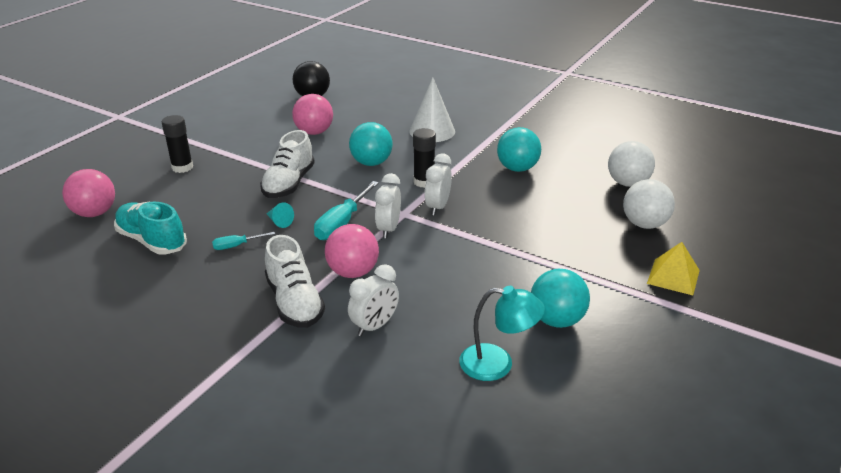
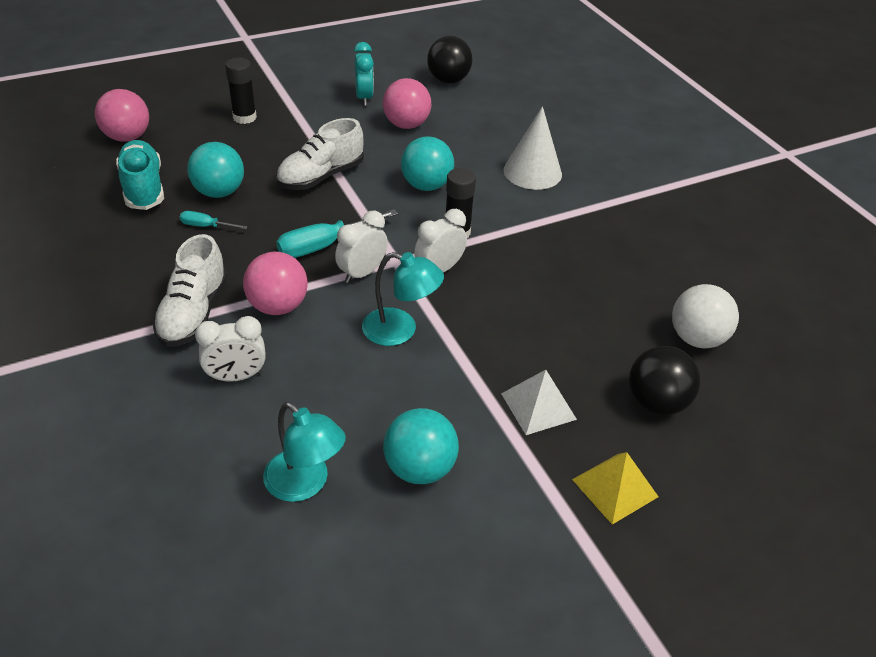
camera: 30 degrees right, 10 degrees up
(263, 126) = (364, 98): none -> turquoise clock
(279, 222) = (269, 217): turquoise cone -> none
(454, 251) = (400, 330): none -> turquoise lamp
(517, 168) = (580, 260): turquoise ball -> turquoise ball (219, 192)
(585, 255) = (538, 406): none -> white pyramid
(644, 224) = (656, 402): white ball -> black ball

